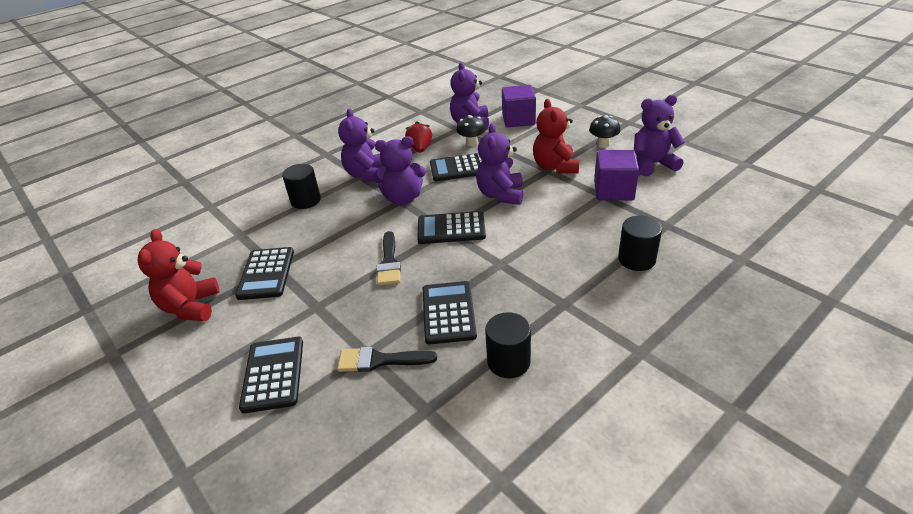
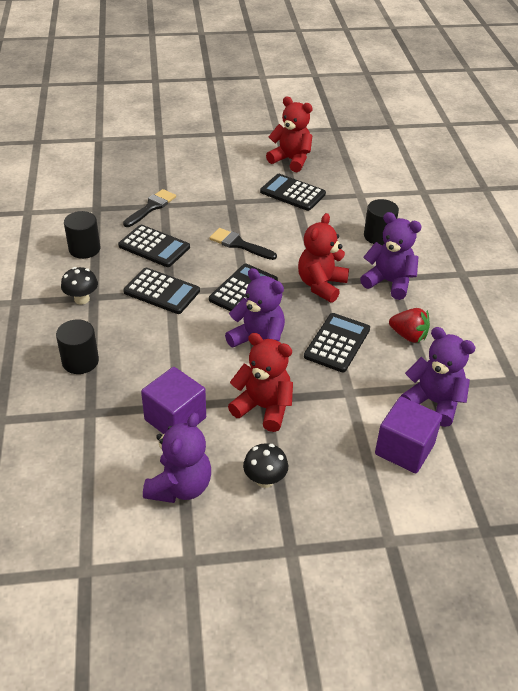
camera: 120 degrees right, 5 degrees up
(273, 374) = (191, 172): black calculator -> black calculator (162, 291)
(402, 198) = (321, 285): purple teddy bear -> red teddy bear
(472, 143) = (382, 377): black mushroom -> black mushroom (82, 299)

